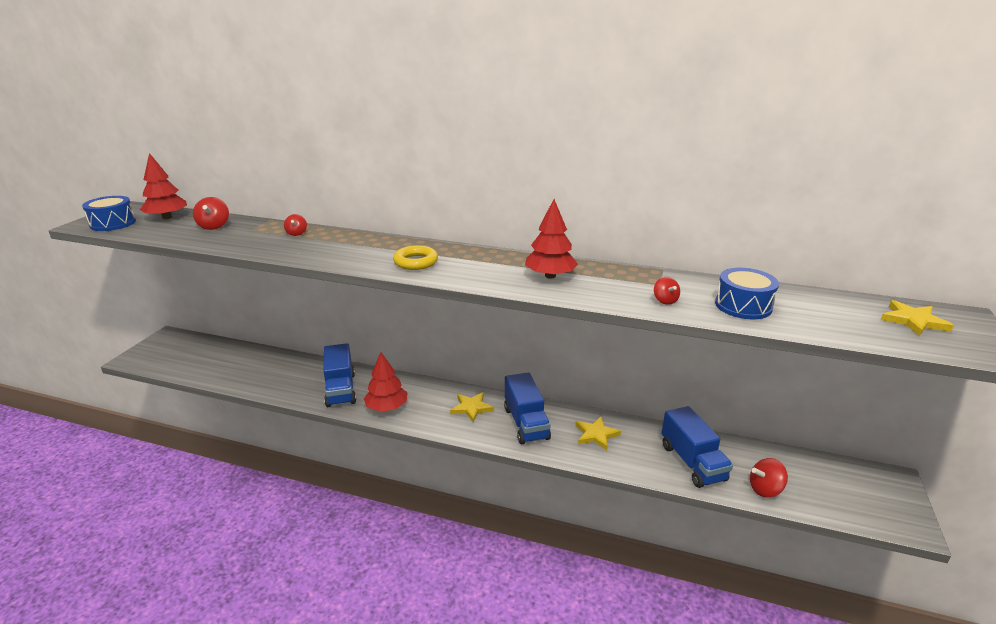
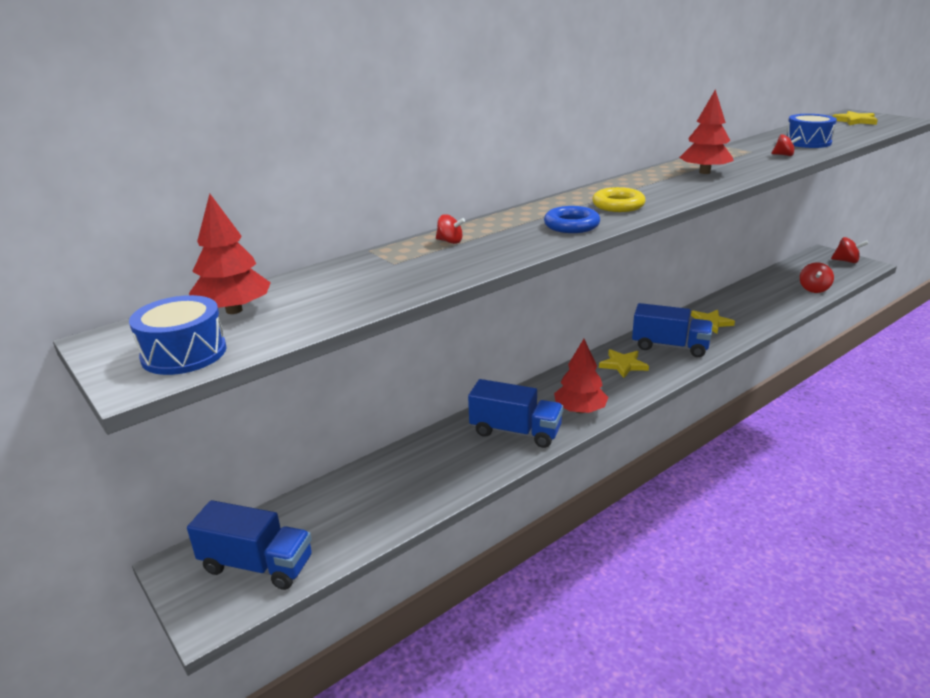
camera: 55 degrees left, 0 degrees up
(214, 226) = (339, 282): red spinning top -> red spinning top (846, 261)
(354, 257) = (571, 225): none -> blue ring
(692, 462) = (769, 301): blue truck -> blue truck (257, 565)

